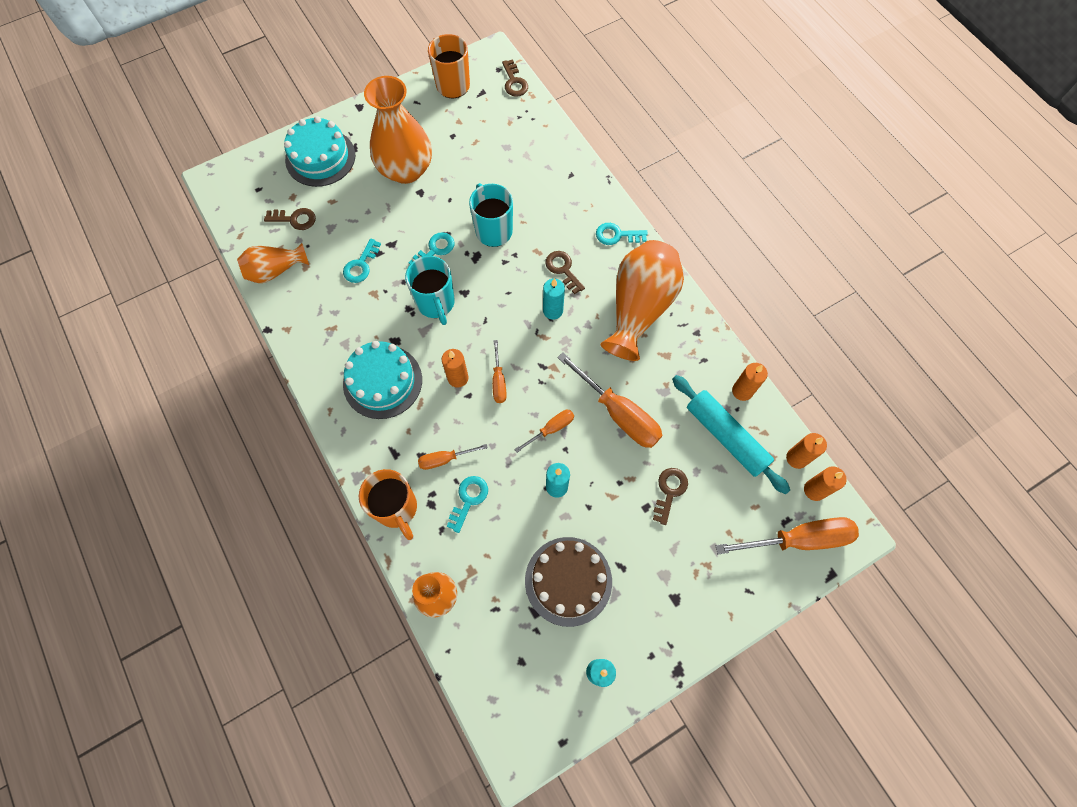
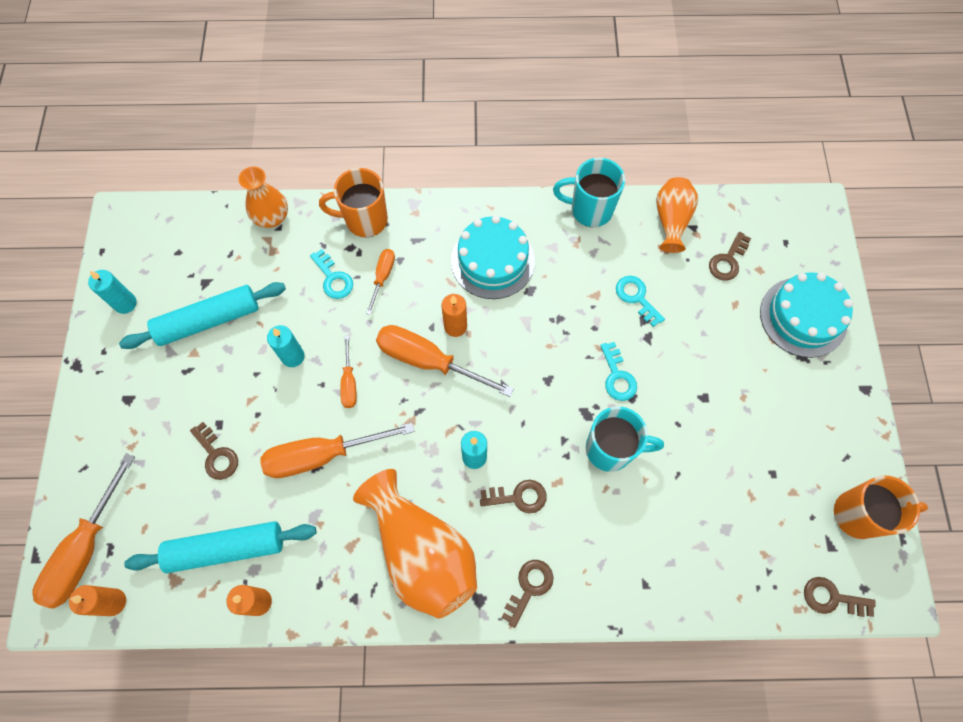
camera: 120 degrees right, 0 degrees up
(406, 170) = (743, 397): orange vase -> none
(436, 303) = (550, 346): turquoise mug -> turquoise mug (589, 210)
(498, 381) = (429, 361): orange screwdriver -> orange screwdriver, size x1.92
(568, 581) = (208, 320): brown cake -> turquoise rolling pin
(617, 235) = (529, 587): turquoise key -> brown key
(796, 458) = (154, 608): orange candle -> none

